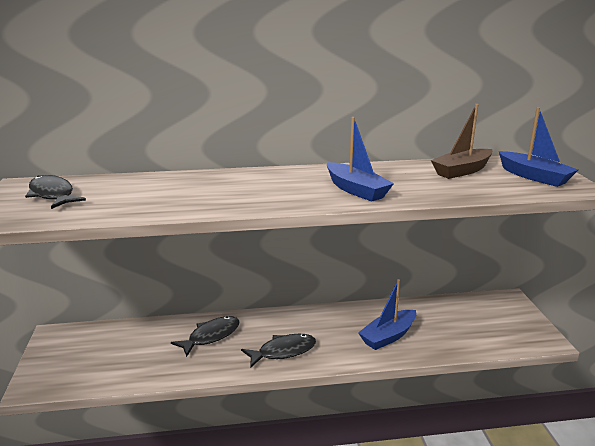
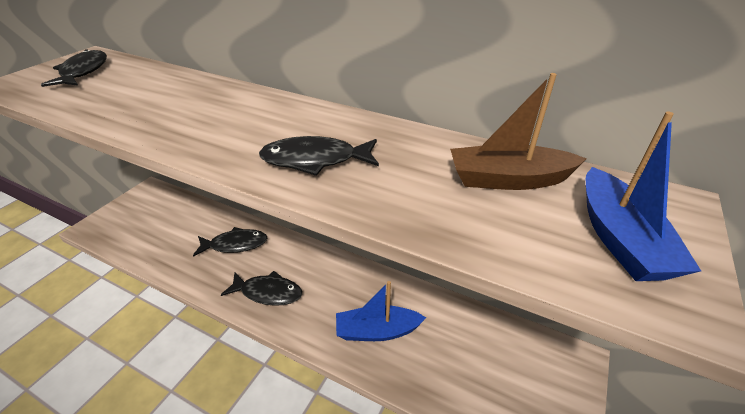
camera: 35 degrees right, 15 degrees up
(356, 190) = (315, 160): blue boat -> black fish

